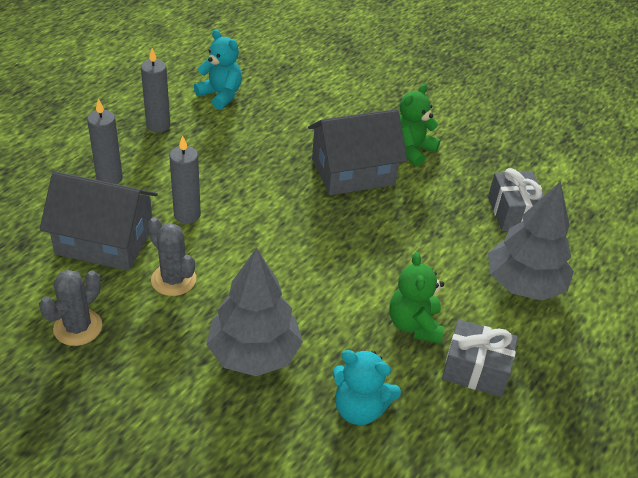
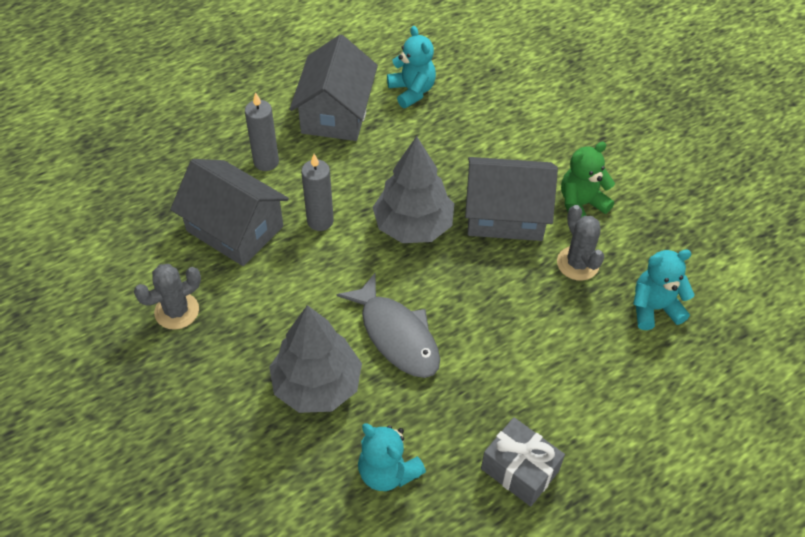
camera: 25 degrees right, 10 degrees up
(158, 125) = (336, 113): grey candle -> grey house
(173, 280) = (278, 287): grey cactus -> grey cactus (577, 263)
(307, 291) = (396, 335): none -> grey fish
(414, 325) = (483, 403): green teddy bear -> none
(513, 213) = (654, 308): grey gift -> turquoise teddy bear
(524, 284) = (621, 393): grey tree -> grey tree (413, 226)

